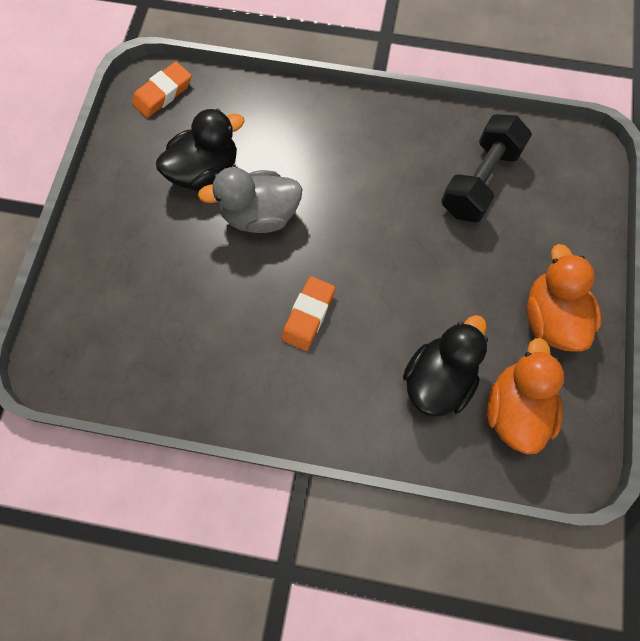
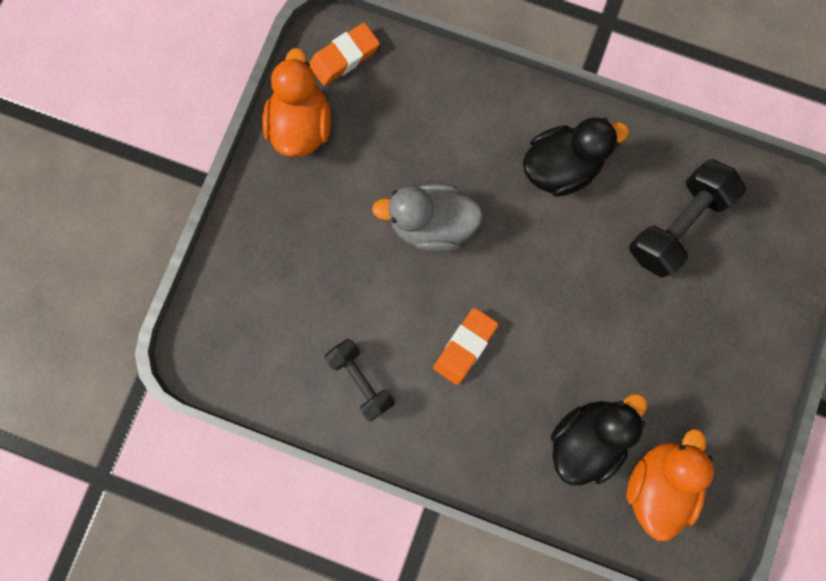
camera: 10 degrees right, 10 degrees up
(205, 171) = (379, 162): black duck -> black duck (560, 167)
(213, 362) = (361, 380): none -> black dumbbell
(550, 317) = (716, 393): orange duck -> orange duck (301, 125)

